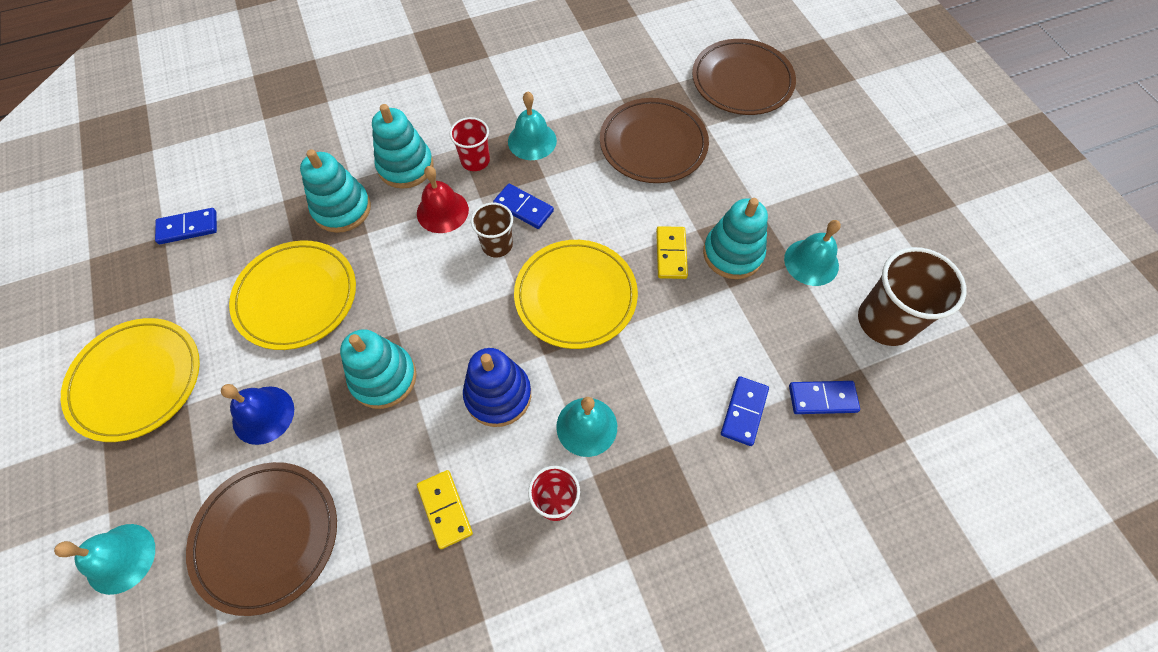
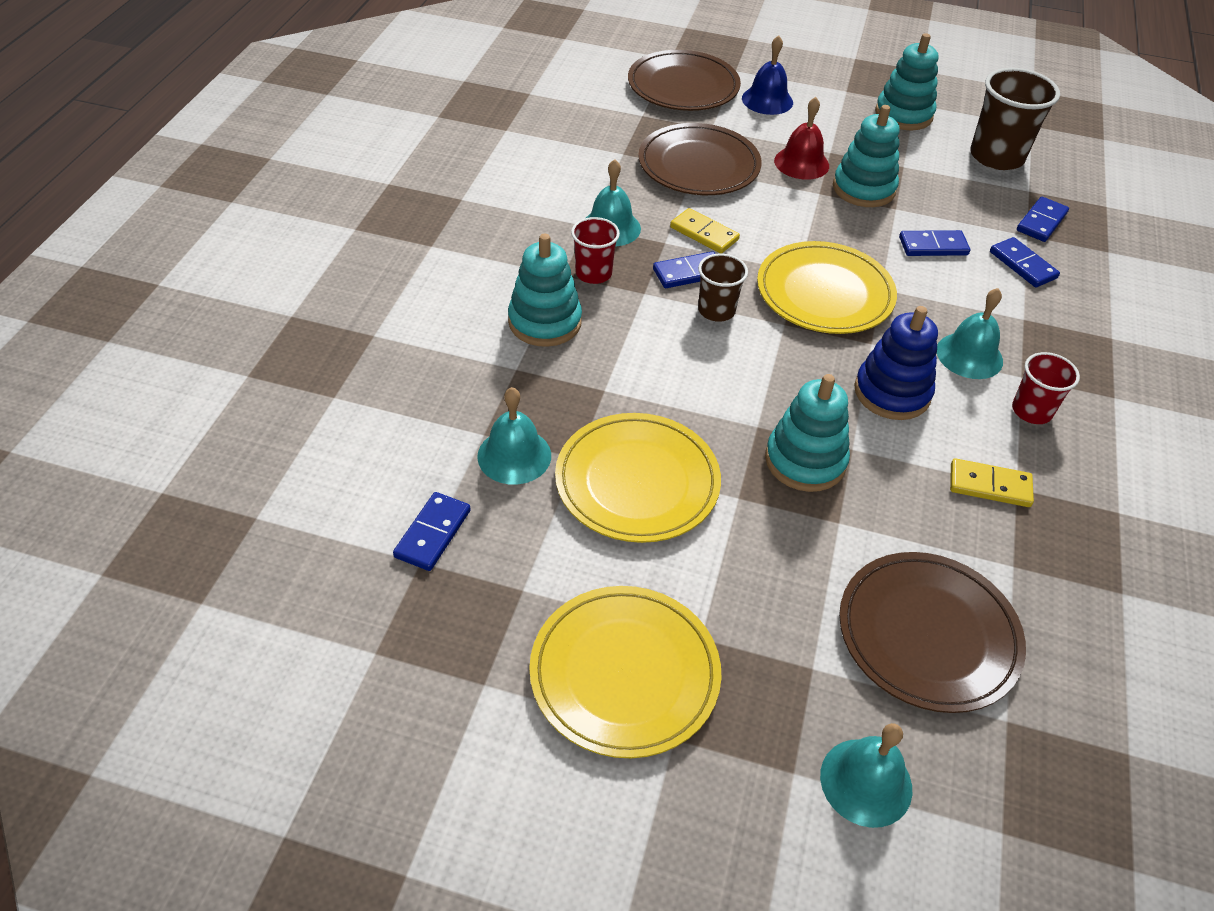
camera: 55 degrees left, 15 degrees down
(263, 415) = (772, 575): blue bell -> blue bell (767, 100)
(342, 209) = (550, 393): turquoise stacking toy -> turquoise stacking toy (903, 115)
(442, 211) = (635, 325): red bell -> red bell (801, 163)
(671, 254) = (832, 219): yellow domino -> yellow domino (704, 233)
(704, 336) = (933, 246): none -> blue domino
(811, 262) = (910, 158): turquoise bell -> turquoise bell (514, 455)

